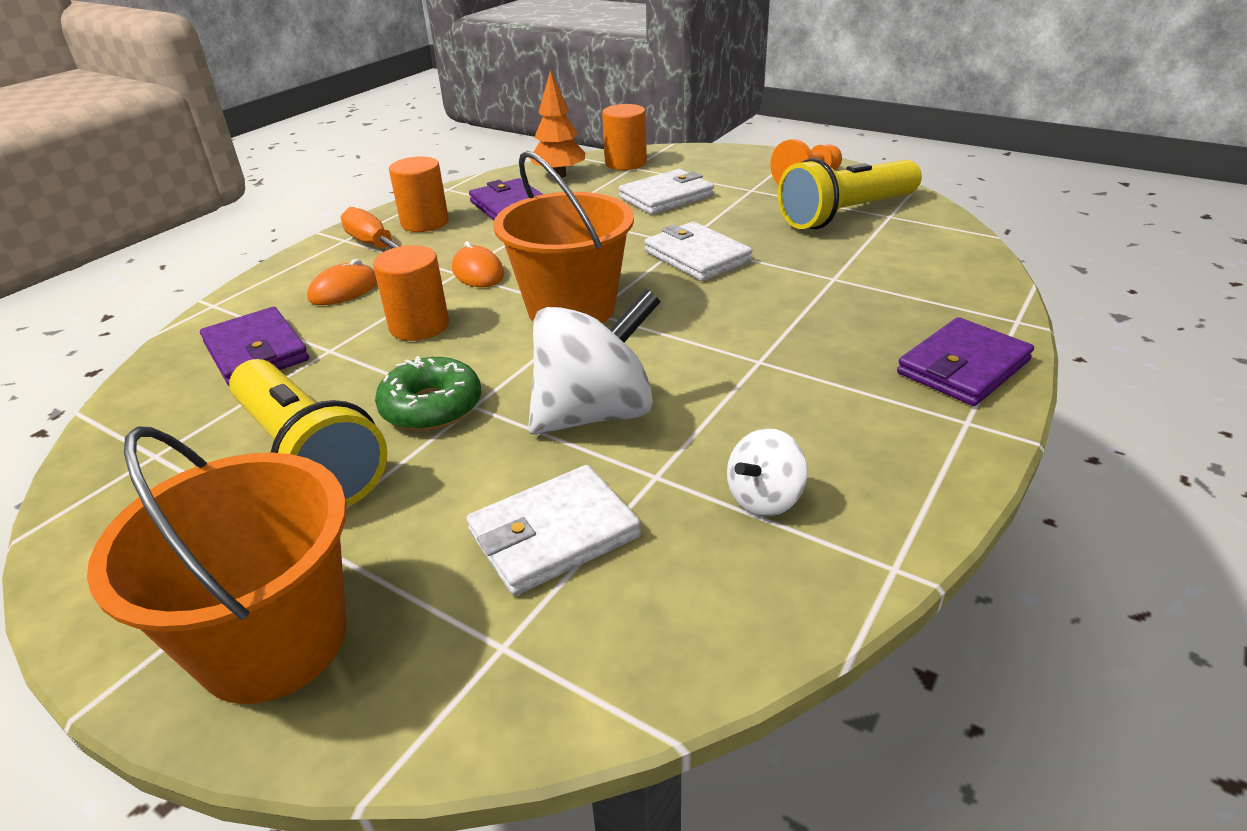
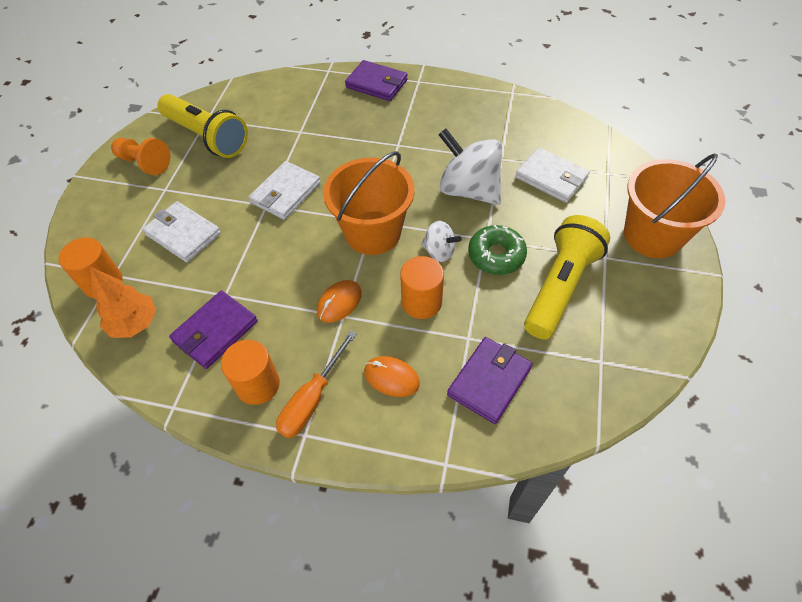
camera: 110 degrees left, 20 degrees up
(764, 499) = (496, 126): white spinning top -> white spinning top (439, 251)

